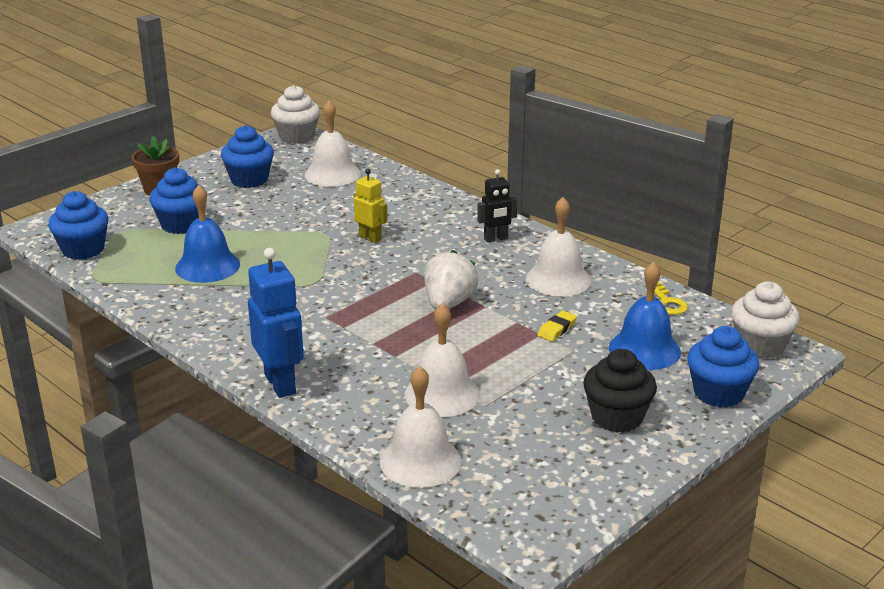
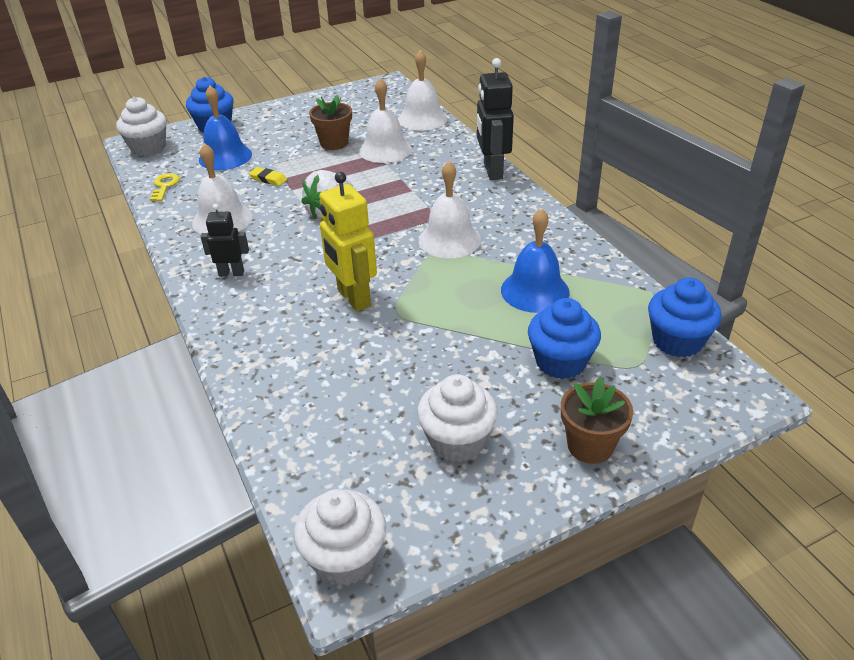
camera: 160 degrees left, 10 degrees up
(249, 180) = (457, 441): blue cupcake -> white cupcake
(280, 384) = (492, 171): blue robot -> black robot
(332, 174) = (337, 428): white bell -> white bell (449, 240)
(370, 238) = (353, 298): yellow robot -> yellow robot, size x1.67
(521, 393) = (334, 143): none -> brown flower pot
(557, 329) = (268, 179): yellow eraser -> yellow eraser turned 60 degrees clockwise
(617, 417) = (290, 123): black cupcake -> none

